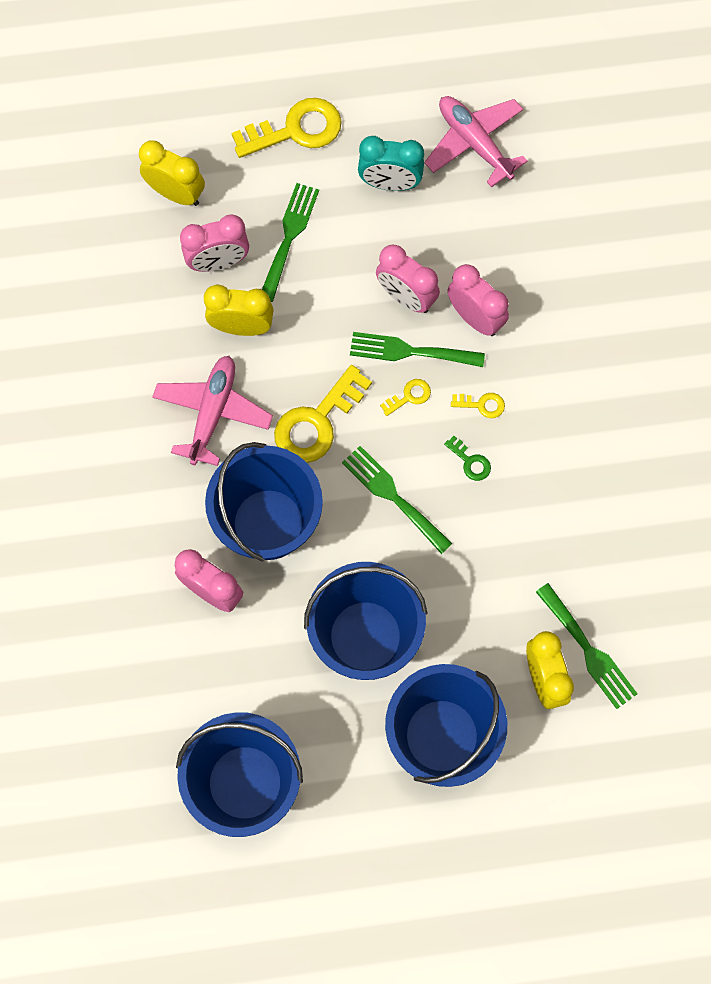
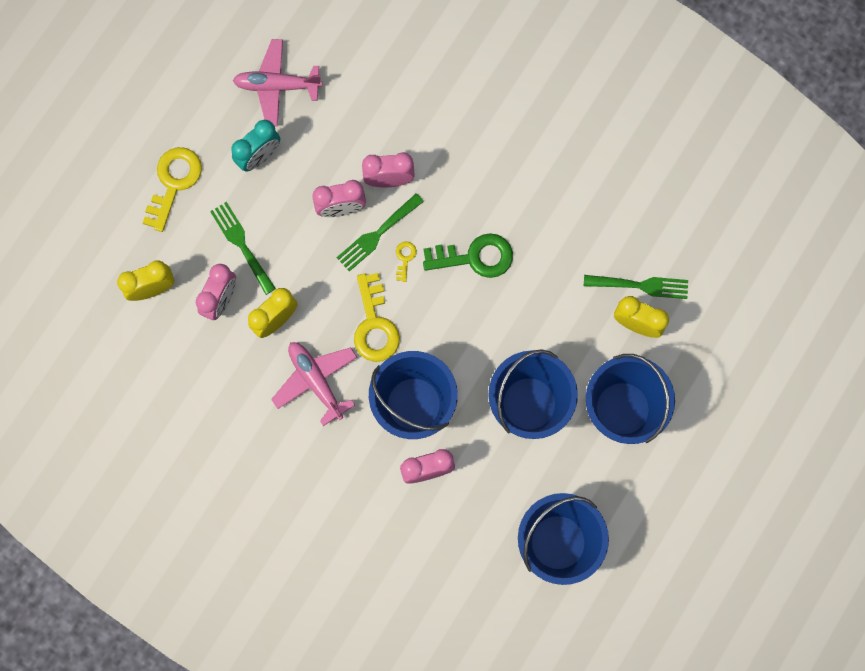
camera: 50 degrees left, 5 degrees up
(393, 496) = (458, 318): green fork -> none
(470, 461) = (475, 257): green key -> green key, size x2.17
(482, 405) = (446, 221): yellow key -> none

